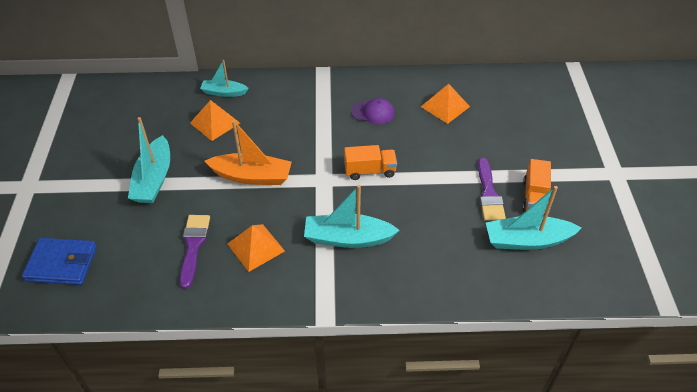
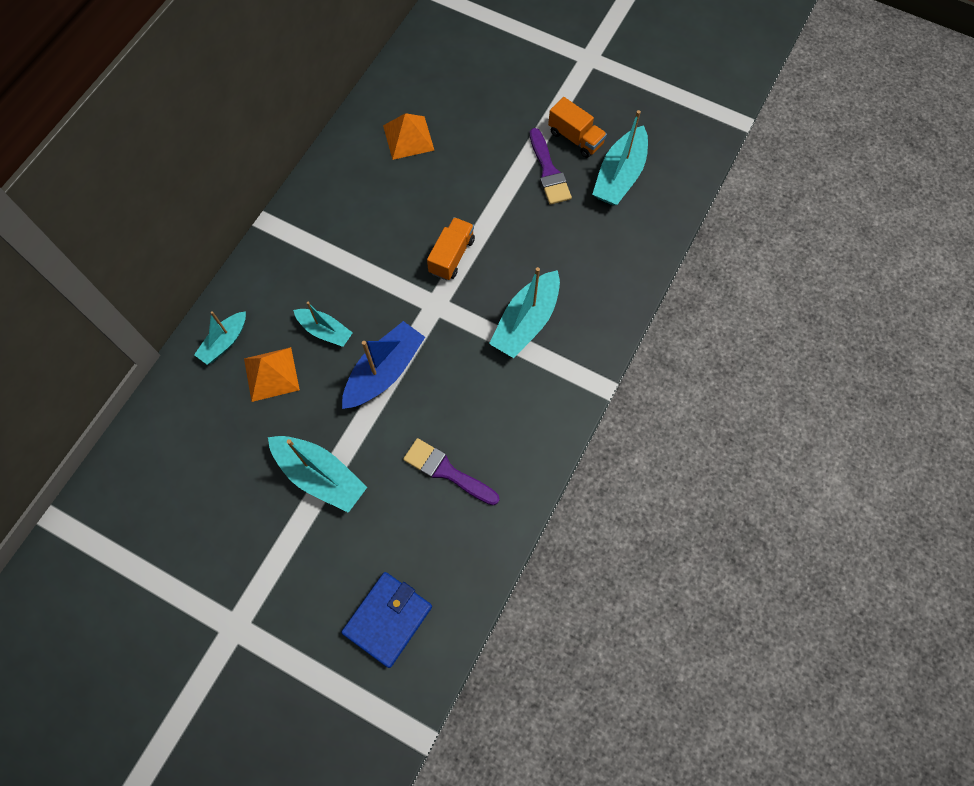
camera: 60 degrees left, 20 degrees up
(252, 176) = (384, 371): orange boat -> blue boat
(256, 247) = (485, 411): orange pyramid -> none
(263, 133) = (325, 331): none -> turquoise boat
(373, 113) = (370, 208): purple cap -> none
(489, 194) = (548, 172): purple brush -> purple brush turned 45 degrees clockwise

